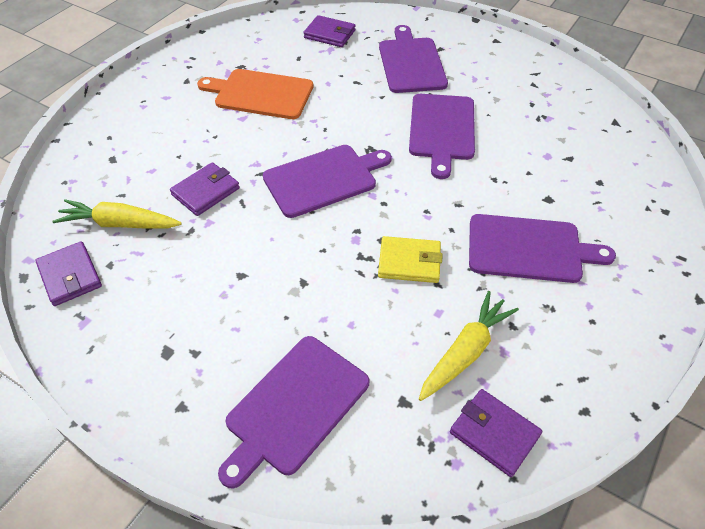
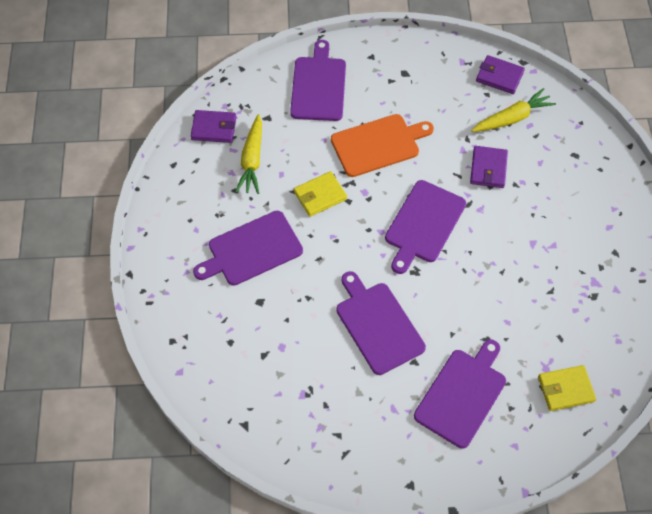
camera: 145 degrees right, 10 degrees up
(260, 94) = (545, 275): orange cutting board -> orange cutting board (378, 144)
(329, 34) = (565, 389): purple wallet -> yellow wallet
(411, 63) = (462, 394): purple cutting board -> purple cutting board turned 105 degrees counterclockwise

